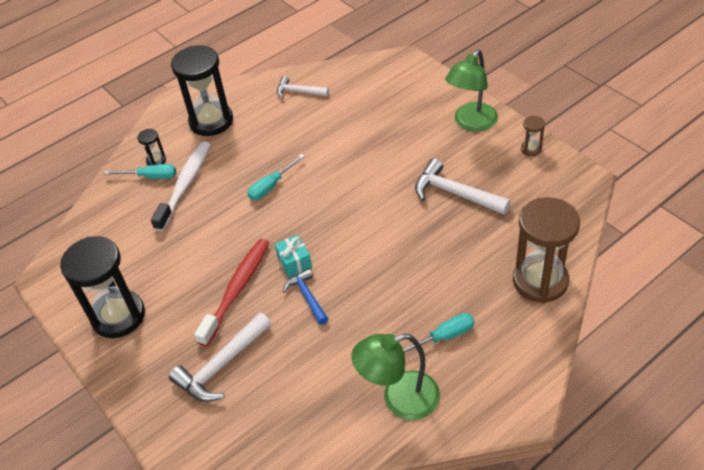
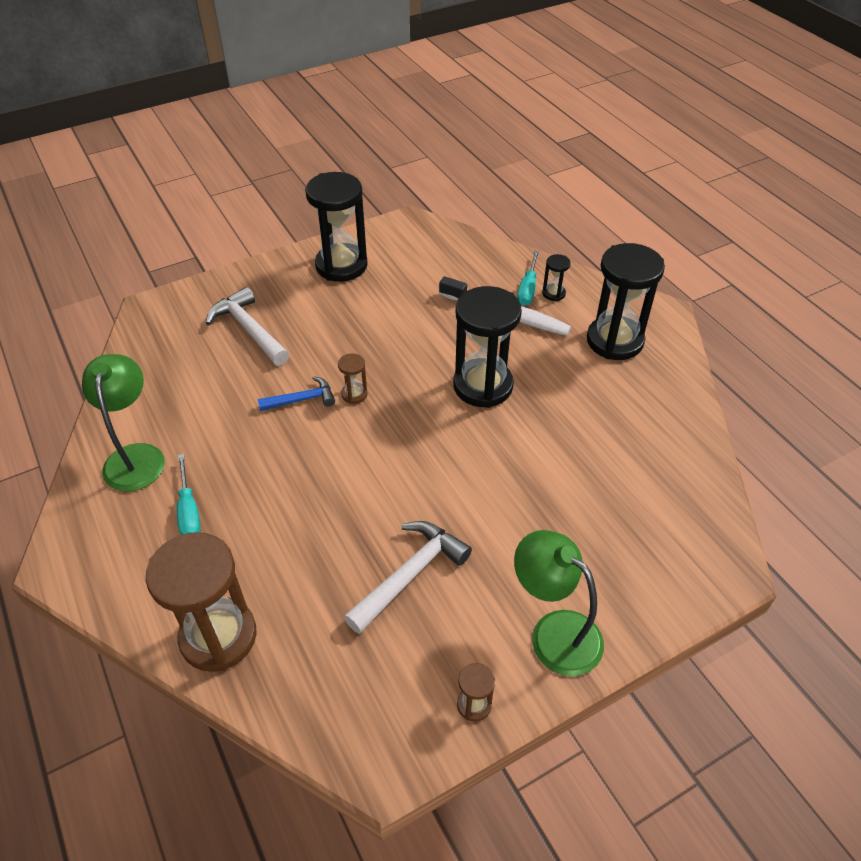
camera: 95 degrees right, 0 degrees up
(237, 289) = (337, 346): red toothbrush -> none
(271, 186) = (483, 386): turquoise screwdriver -> black hourglass
(294, 263) = (354, 394): turquoise gift -> brown hourglass
(299, 92) = (662, 430): white hammer -> none

